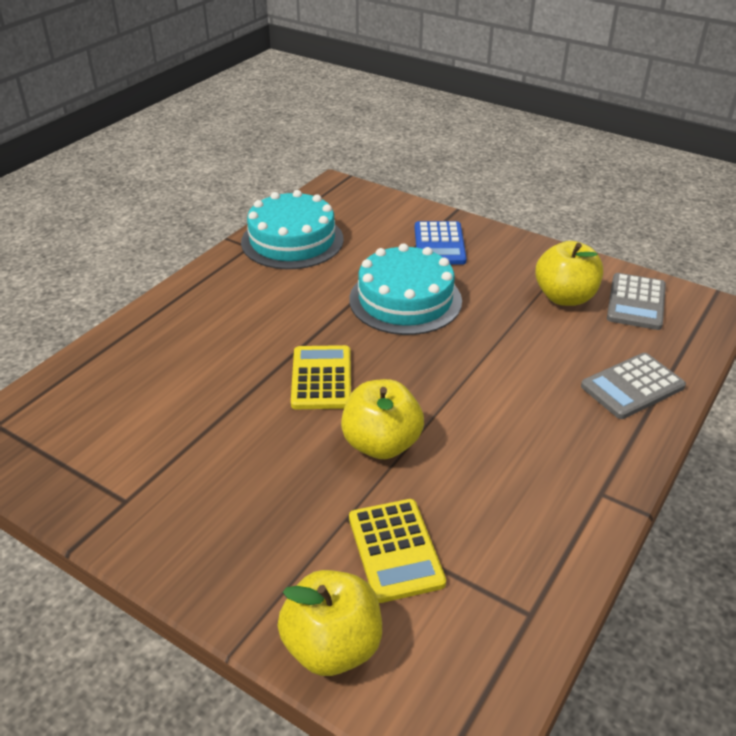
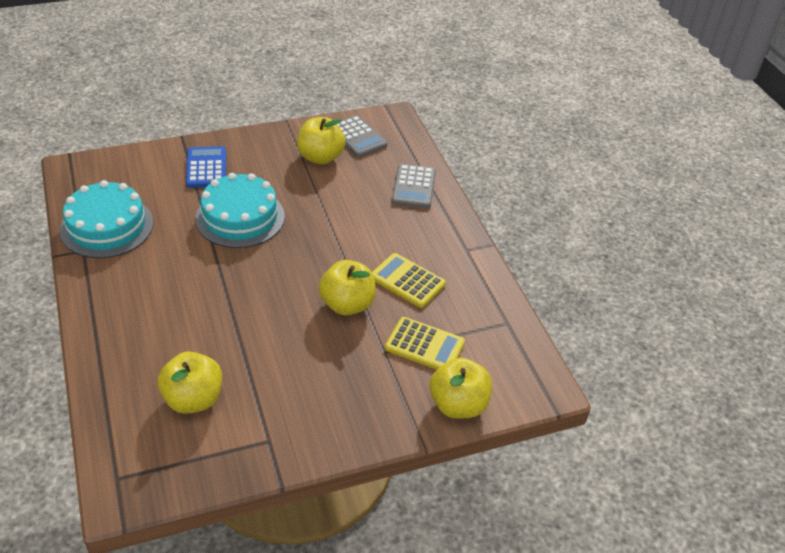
camera: 55 degrees left, 5 degrees up
(135, 414) = (193, 399): none -> yellow apple
(321, 378) = (265, 296): yellow calculator -> yellow calculator (407, 281)
(439, 244) = (206, 168): blue calculator -> blue calculator turned 135 degrees counterclockwise

